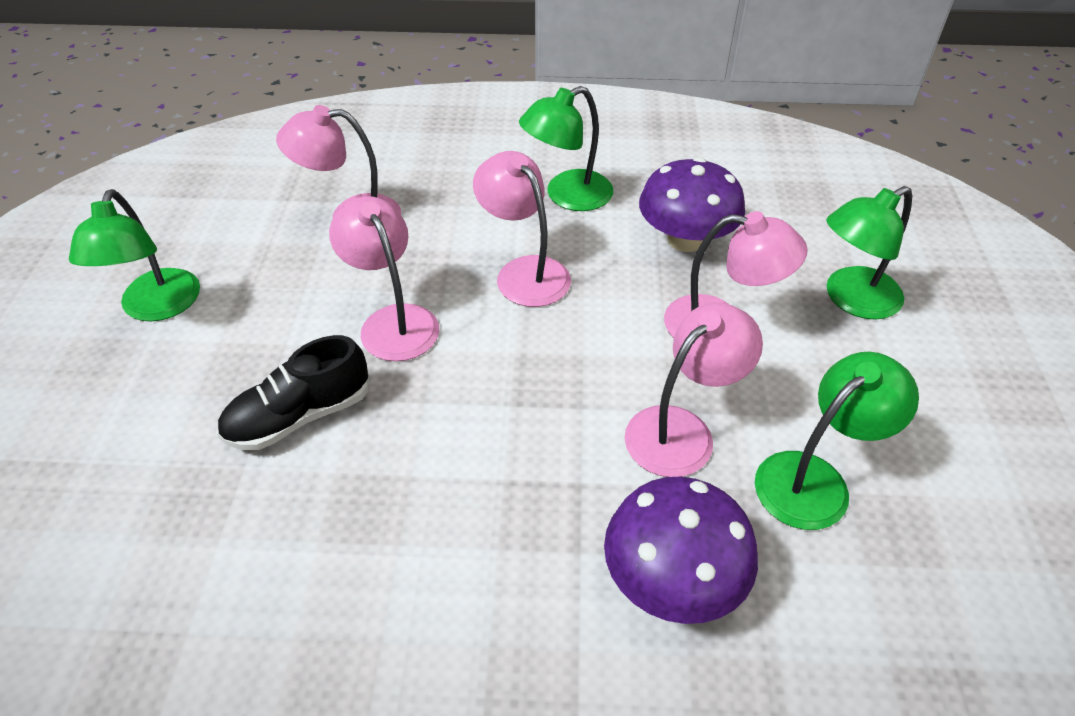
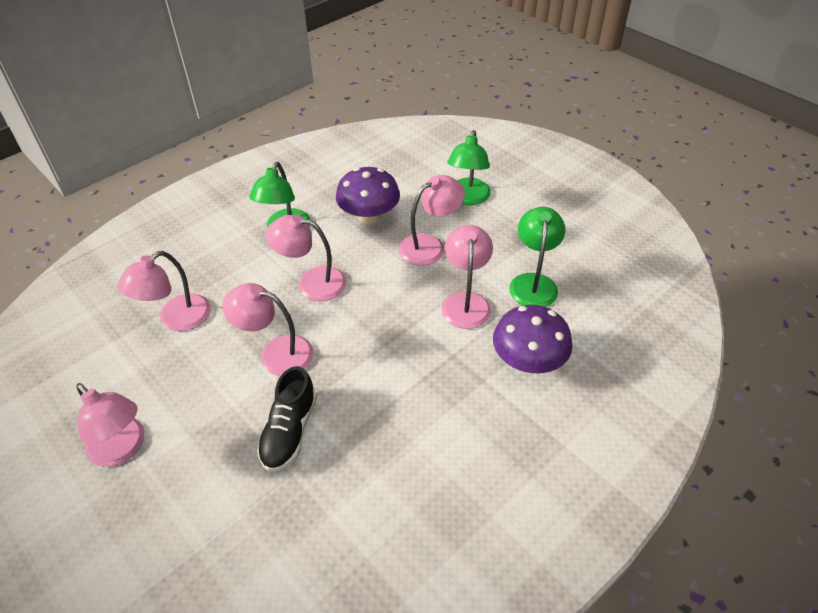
camera: 45 degrees left, 0 degrees up
(157, 307) = (123, 449): green lamp -> pink lamp

